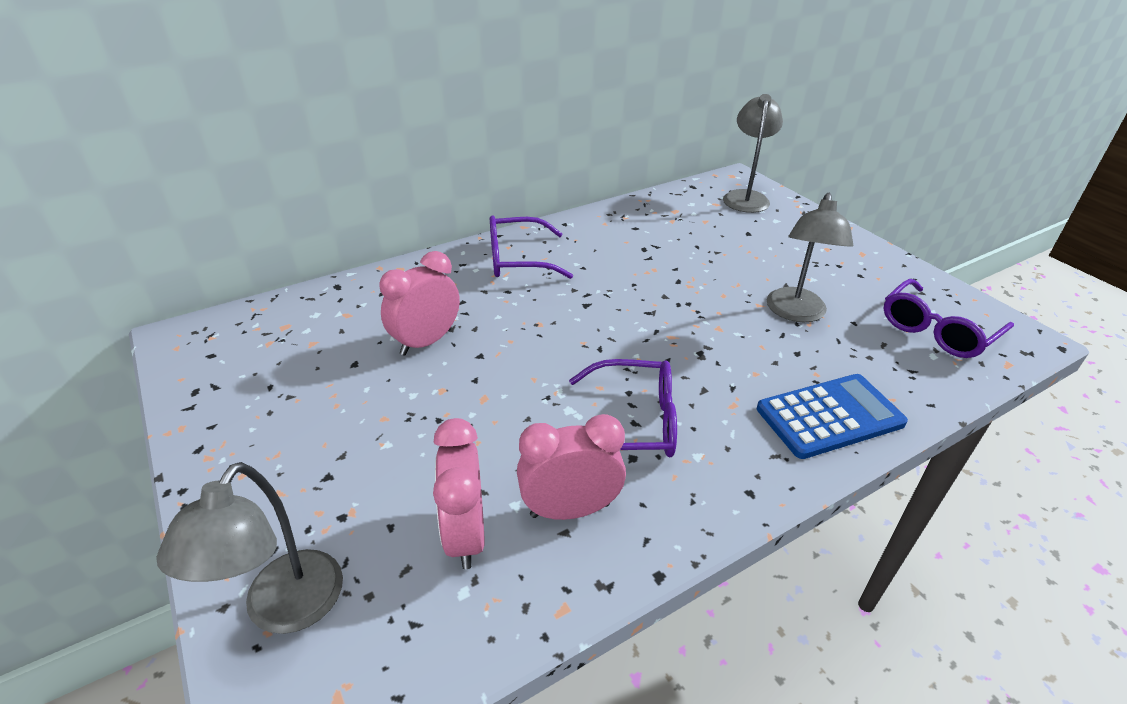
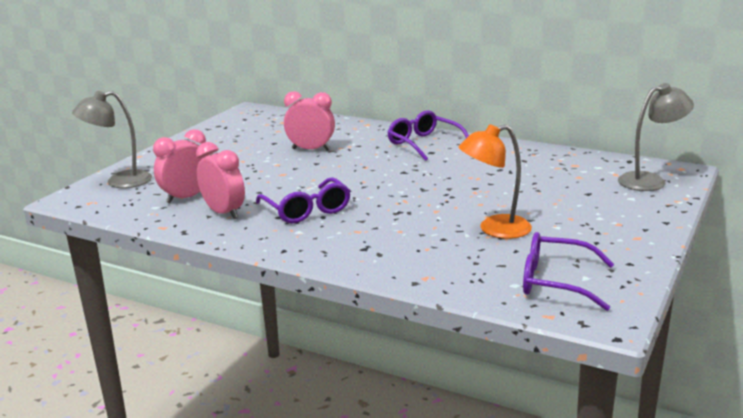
camera: 60 degrees right, 15 degrees down
(795, 313) = (494, 229): grey lamp -> orange lamp
(829, 416) = (383, 260): blue calculator -> none

